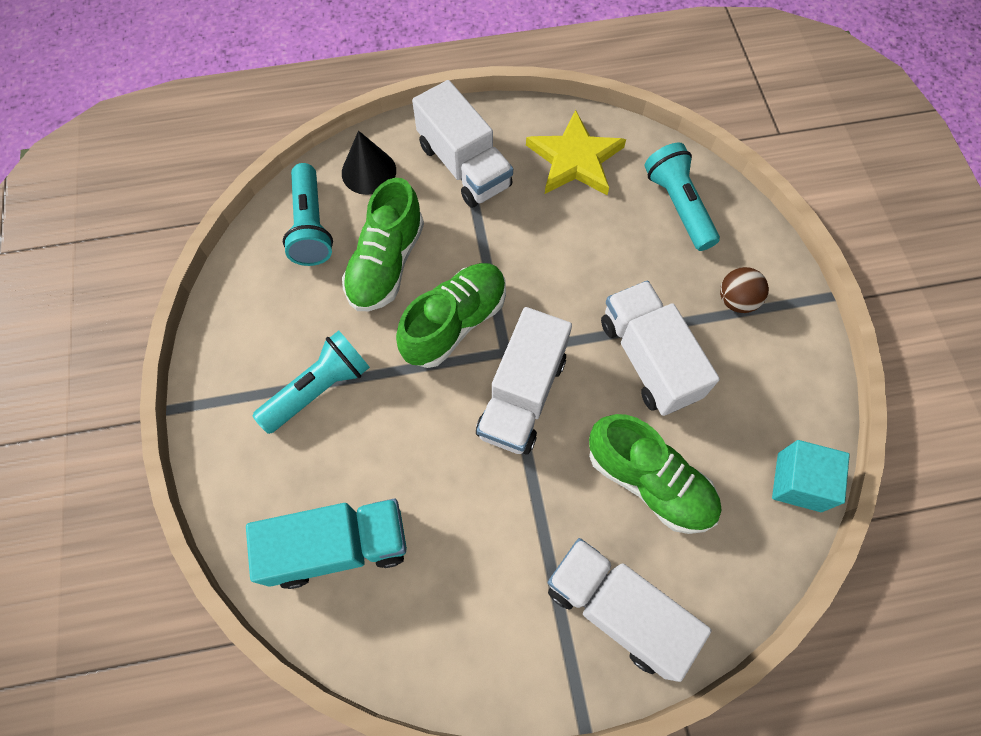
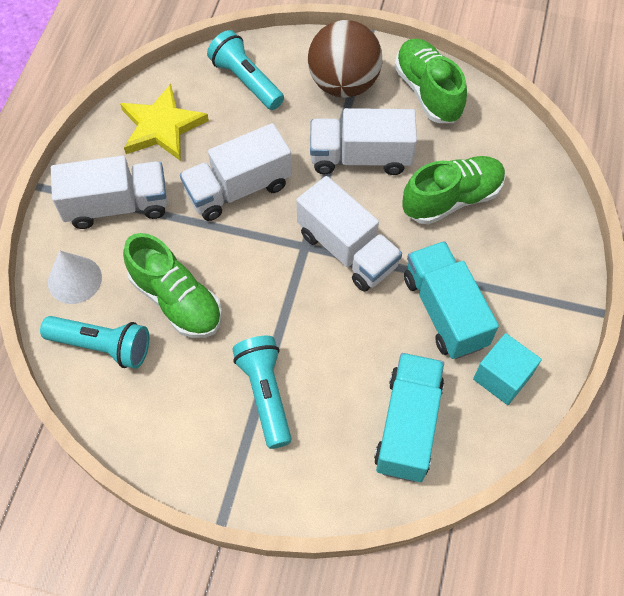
camera: 65 degrees left, 5 degrees down
(369, 171) = (74, 279): black cone -> white cone
(455, 323) = (261, 271): green shoe -> green shoe (428, 92)
(495, 532) = (444, 311): none -> turquoise truck
(616, 609) = (531, 259): white truck -> white truck (238, 189)
(678, 206) = (246, 81): turquoise flashlight -> turquoise flashlight turned 45 degrees clockwise
(736, 300) = (343, 84): brown ball -> brown ball, size x2.03
(799, 482) = (491, 115): turquoise cube -> turquoise cube (502, 377)

